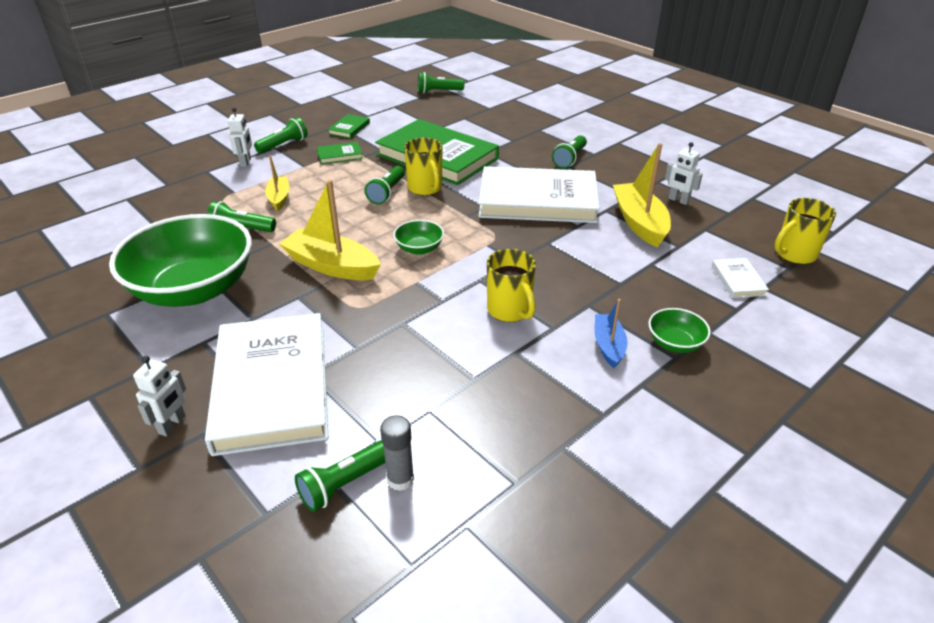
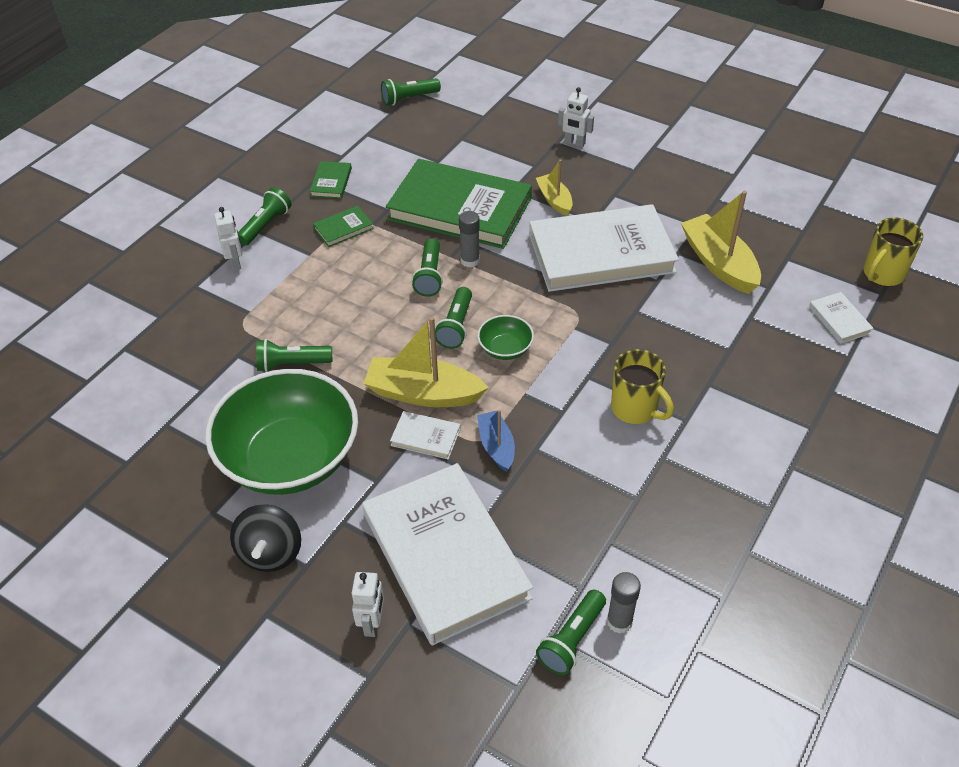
camera: 15 degrees left, 10 degrees up
(128, 352) = (270, 553): none -> black spinning top
(279, 198) = (309, 310): yellow boat -> yellow boat (554, 200)
(313, 296) = (425, 437): none -> white book
(425, 188) = (470, 260): yellow mug -> grey glue stick
(570, 159) = (610, 183): green flashlight -> green flashlight (456, 326)
(608, 346) = (746, 429): blue boat -> blue boat (496, 446)
(675, 343) = (805, 411): green bowl -> none
(678, 200) = (747, 223): white robot -> white robot (574, 143)

